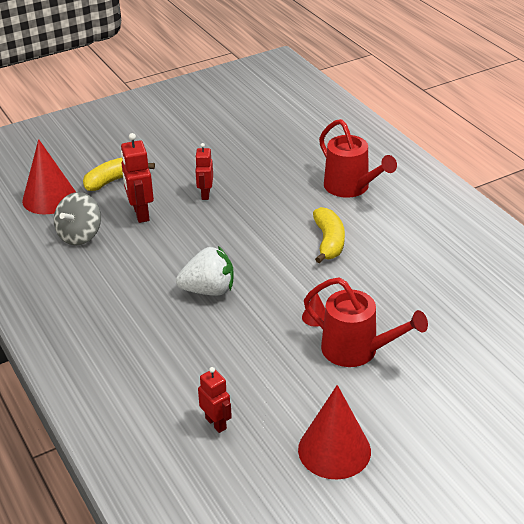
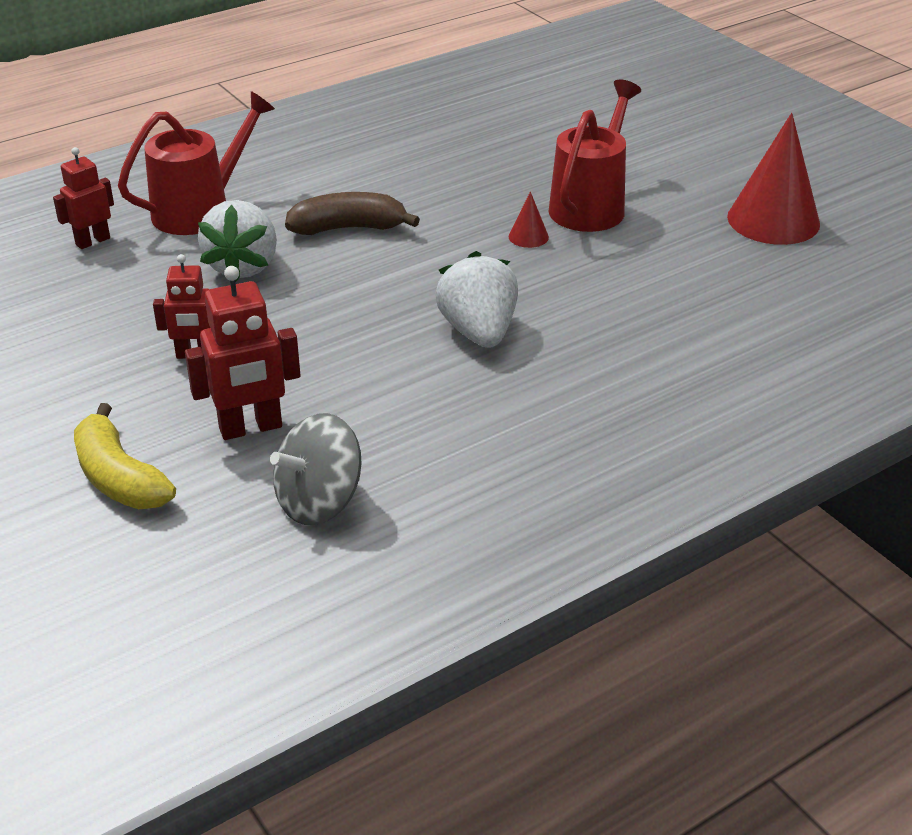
camera: 95 degrees left, 0 degrees up
(49, 198) = (173, 571): red cone -> none
(80, 235) = (319, 502): grey spinning top -> grey spinning top turned 120 degrees clockwise
(216, 423) = (764, 307): red robot -> red robot (92, 241)
(288, 205) = (243, 266): none -> white strawberry
(328, 242) = (348, 228): yellow banana -> brown banana

